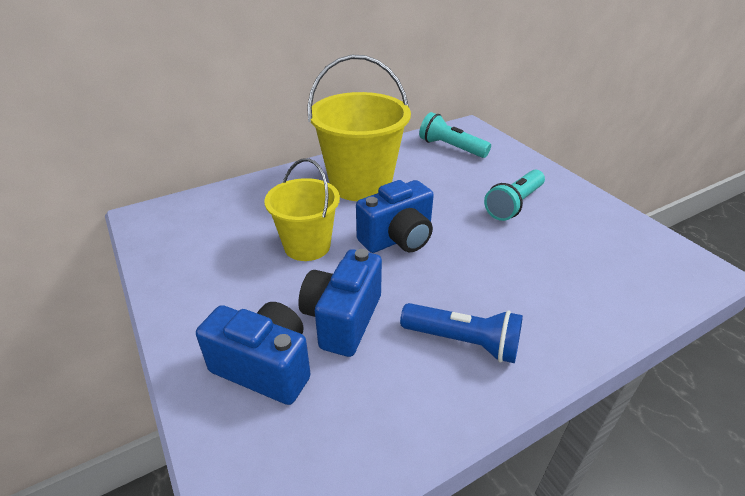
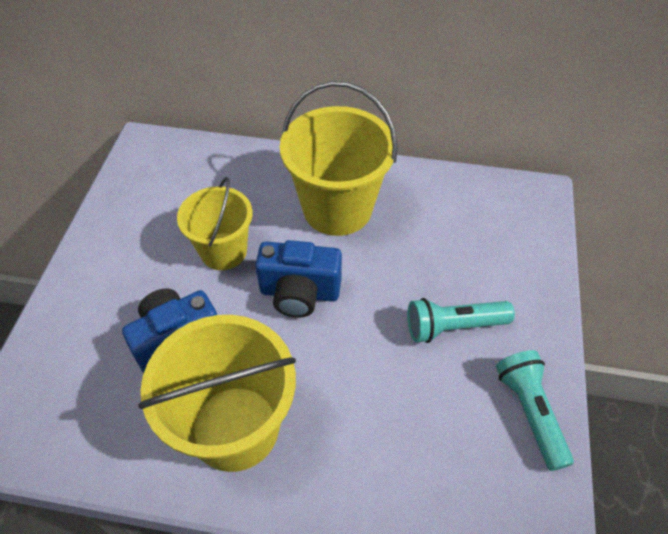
camera: 40 degrees right, 15 degrees up
(265, 367) = (93, 341): blue camera -> none
(450, 147) = (480, 212): turquoise flashlight -> turquoise flashlight (529, 412)
(463, 342) = (235, 428): blue flashlight -> yellow bucket

